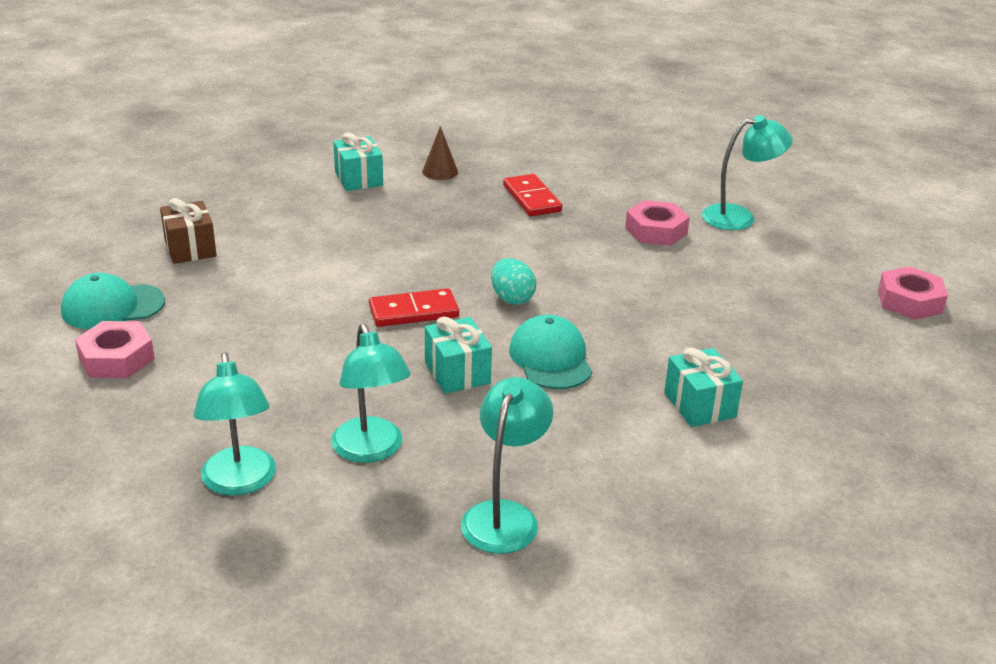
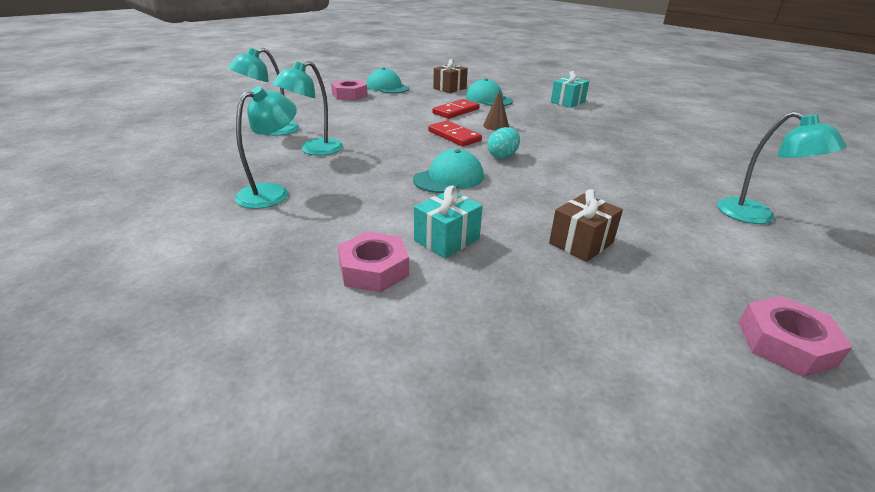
camera: 65 degrees right, 0 degrees up
(283, 233) = (488, 99): none -> turquoise cap
(440, 171) = (612, 116): brown cone -> brown cone (496, 126)
(457, 373) = (405, 156): turquoise gift -> none
(505, 515) = (272, 192): turquoise lamp -> turquoise lamp turned 45 degrees counterclockwise
(532, 198) = (629, 142): red domino -> red domino (456, 111)
(656, 231) = (666, 186): pink nut -> pink nut (373, 269)
(742, 328) = (581, 243): none -> brown gift

